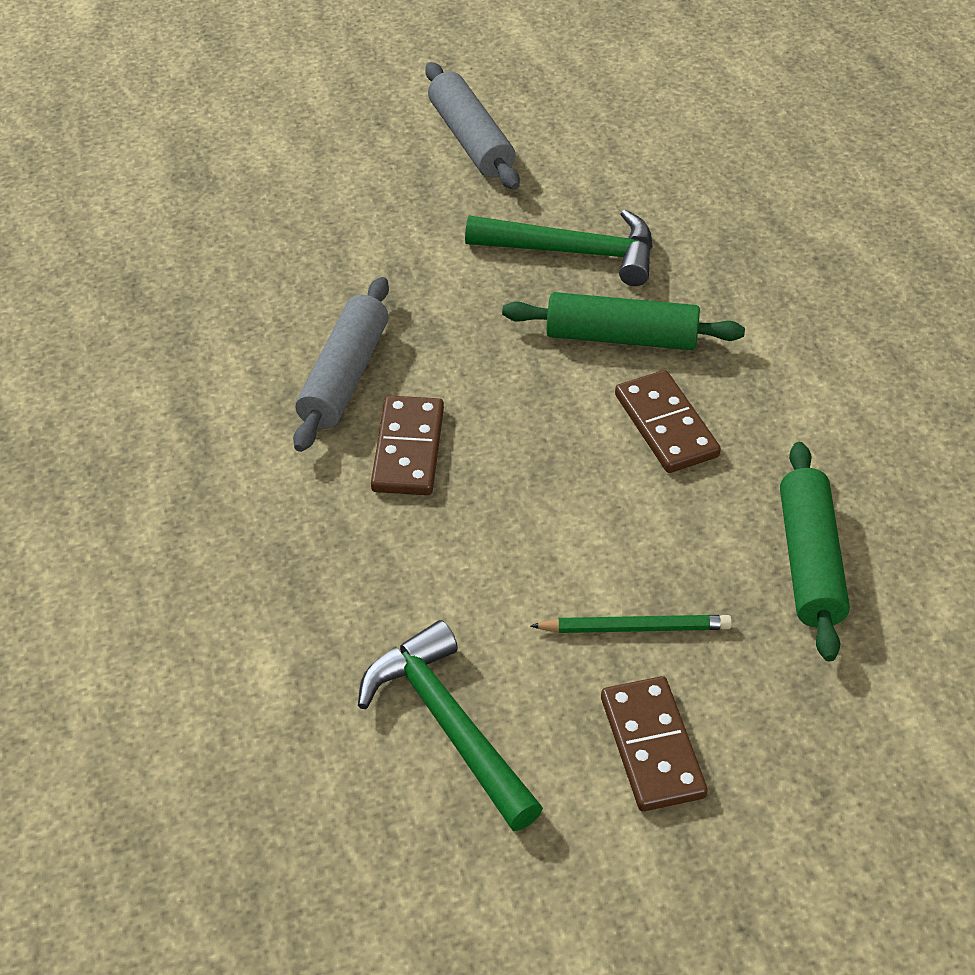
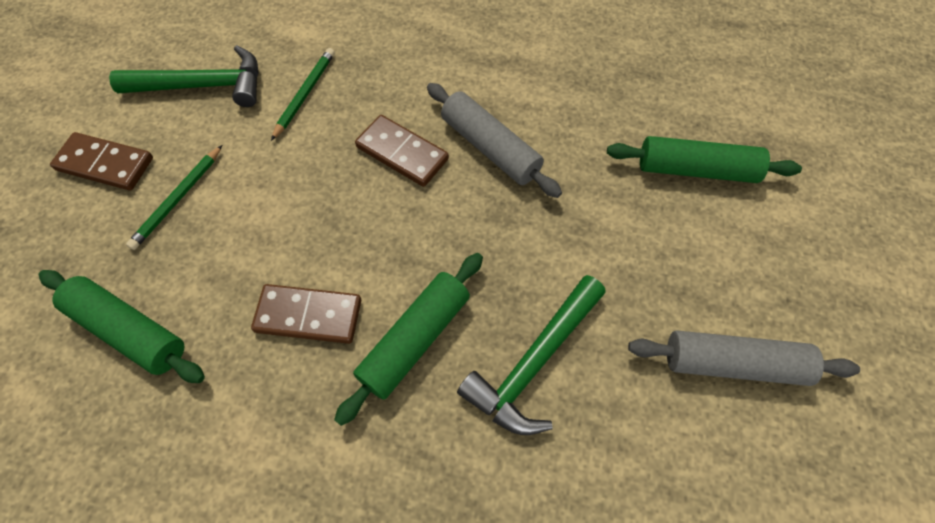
camera: 120 degrees right, 15 degrees up
(261, 212) = (696, 170): none -> green rolling pin
(383, 595) = (305, 94): none -> green pencil

